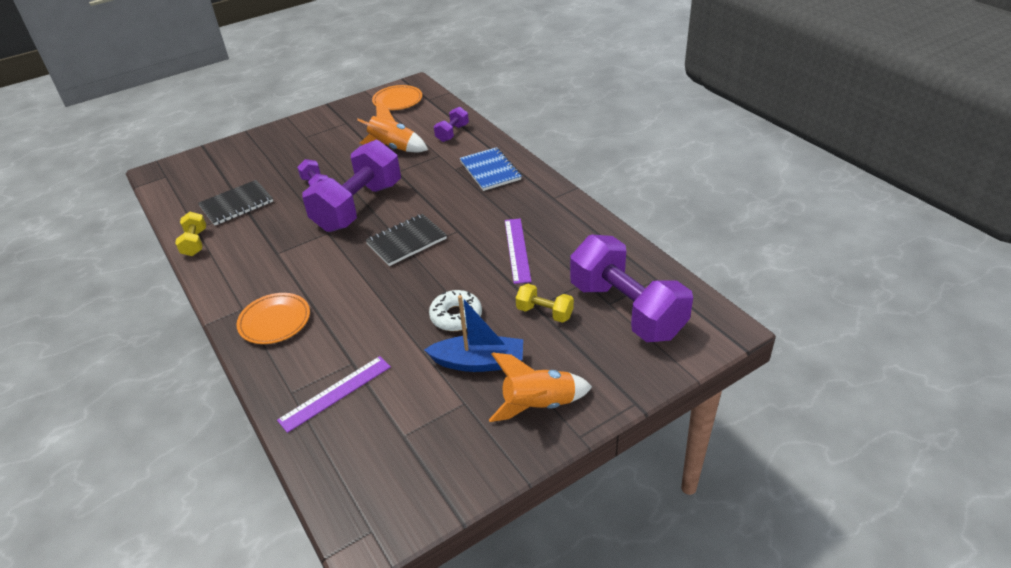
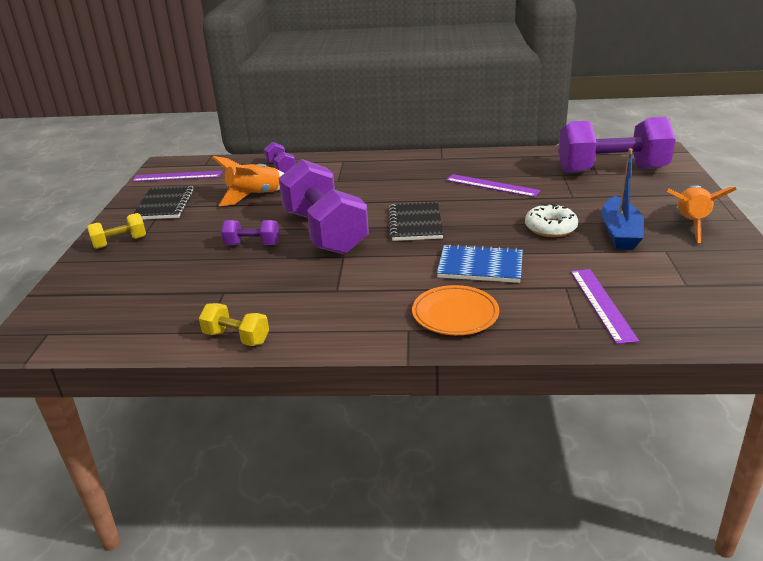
camera: 55 degrees left, 10 degrees down
(236, 204) = (203, 296): black notebook -> black notebook (165, 205)
(397, 100) = (177, 176): orange plate -> purple ruler
(479, 362) = (619, 233): blue boat -> blue boat turned 150 degrees clockwise
(490, 170) = (366, 169): blue notebook -> blue notebook (480, 266)
(544, 313) = (584, 196): yellow dumbbell -> yellow dumbbell (120, 242)

